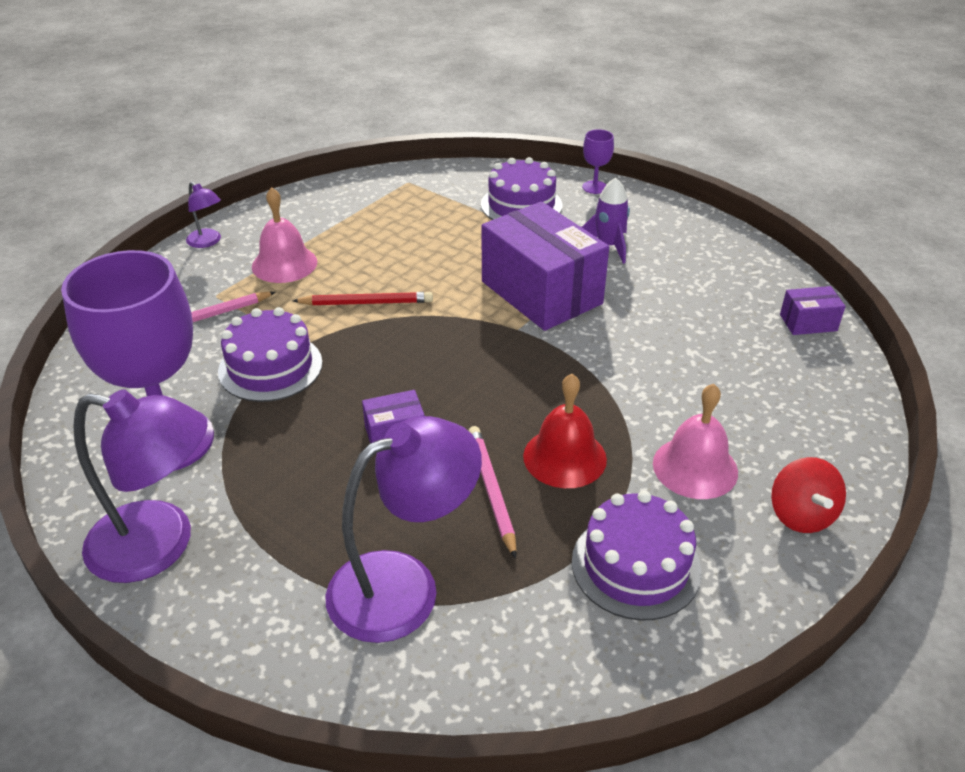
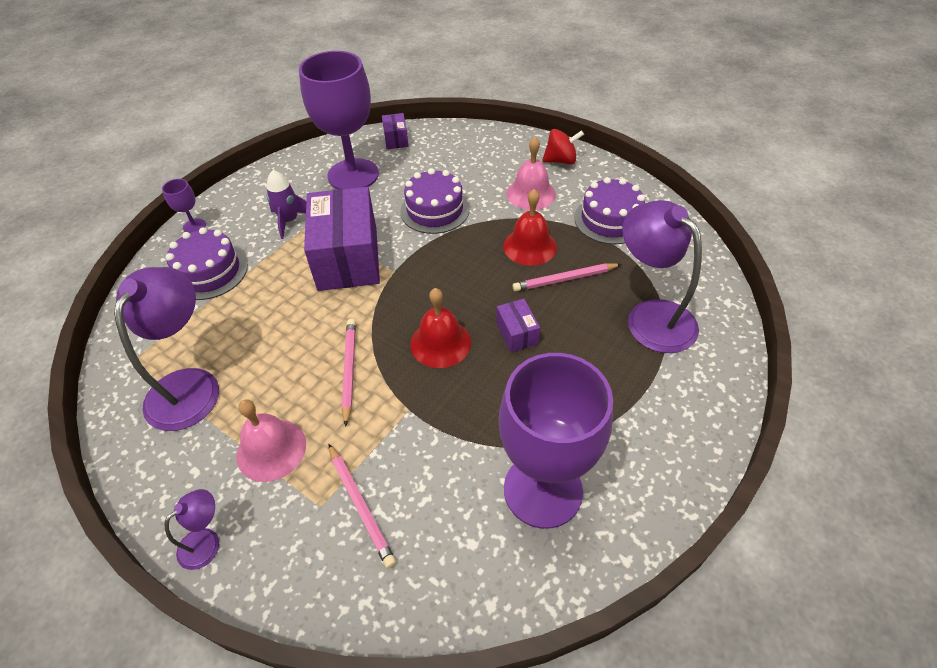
camera: 90 degrees left, 10 degrees up
(160, 545) = (655, 464): purple lamp -> purple lamp (189, 385)
(270, 367) = (440, 430): purple cake -> purple cake (435, 210)
(366, 303) = (349, 370): red pencil -> pink pencil
(392, 367) = (440, 343): none -> red bell
(541, 292) = (348, 258): purple box -> purple box turned 60 degrees counterclockwise
(710, 287) = (353, 175): none -> purple goblet

